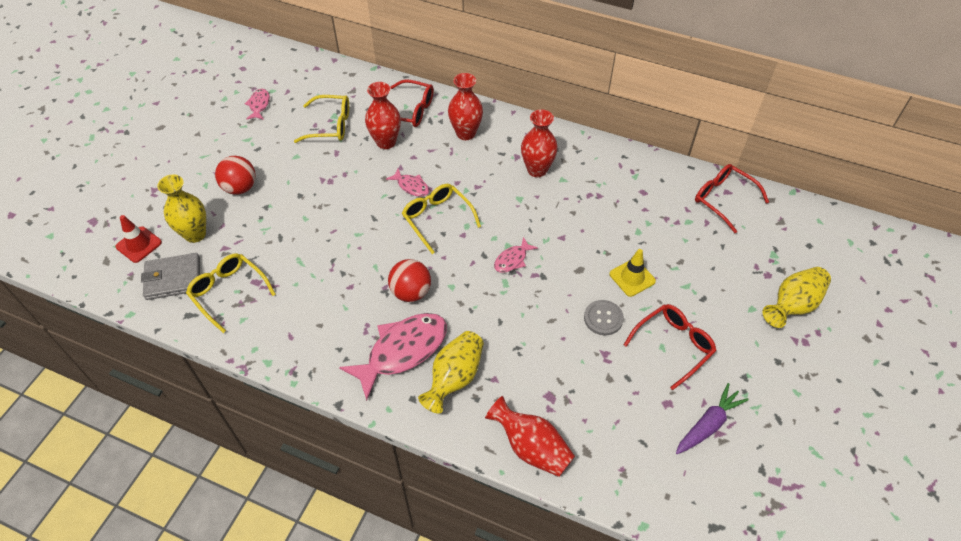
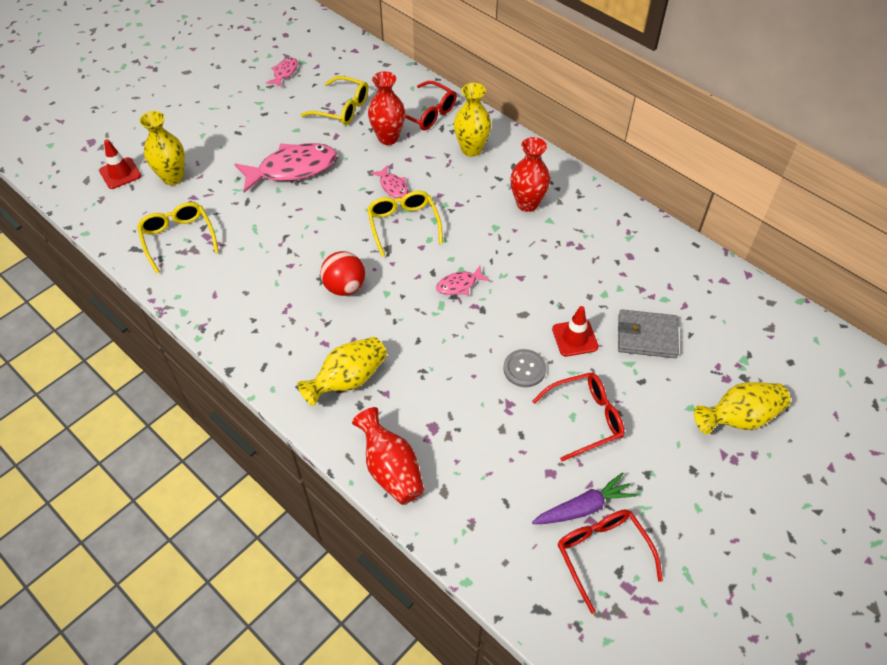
camera: 20 degrees right, 0 degrees up
(173, 278) = (136, 212): grey wallet -> grey wallet (647, 336)
(240, 188) = (232, 146): red ball -> none
(402, 351) = (310, 340): pink fish -> pink fish (292, 169)
(465, 133) = (471, 149): red vase -> yellow vase
(632, 277) = (575, 338): yellow traffic cone -> red traffic cone
(724, 200) = (716, 288): red glasses -> red glasses (603, 555)

